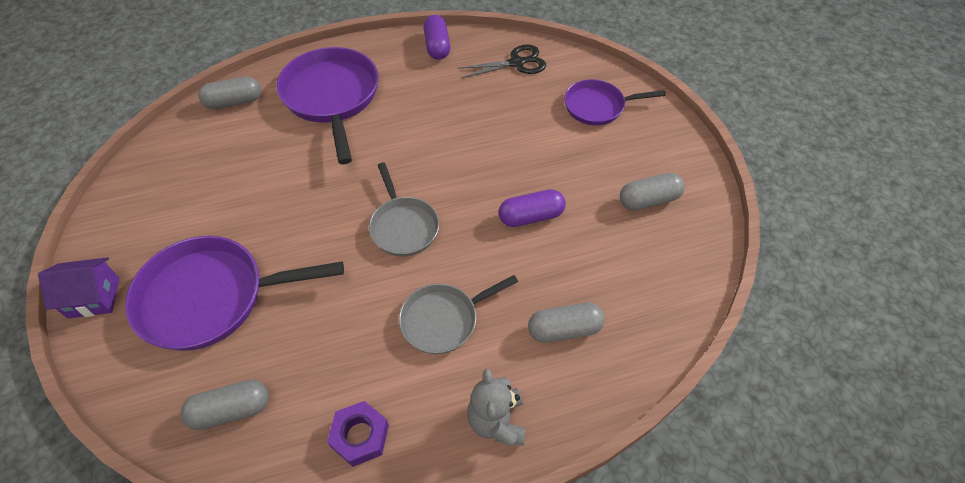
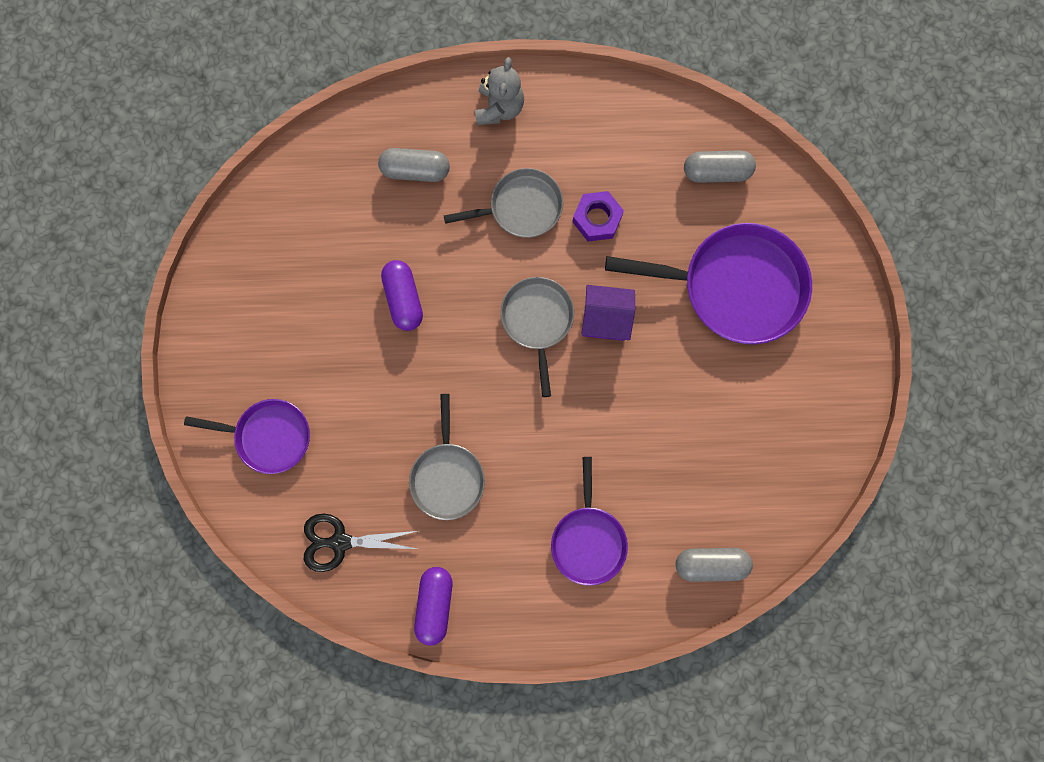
camera: 165 degrees left, 25 degrees up
(94, 297) = (847, 315): purple house -> purple house (605, 319)
(332, 97) = (588, 540): purple pan -> purple pan, size x0.59
(360, 436) = (612, 124): purple nut -> purple nut (597, 219)
(450, 111) = (447, 476): none -> grey pan
(531, 216) = (403, 299): purple capsule -> purple capsule turned 75 degrees clockwise
(648, 200) = (274, 287): grey capsule -> none

